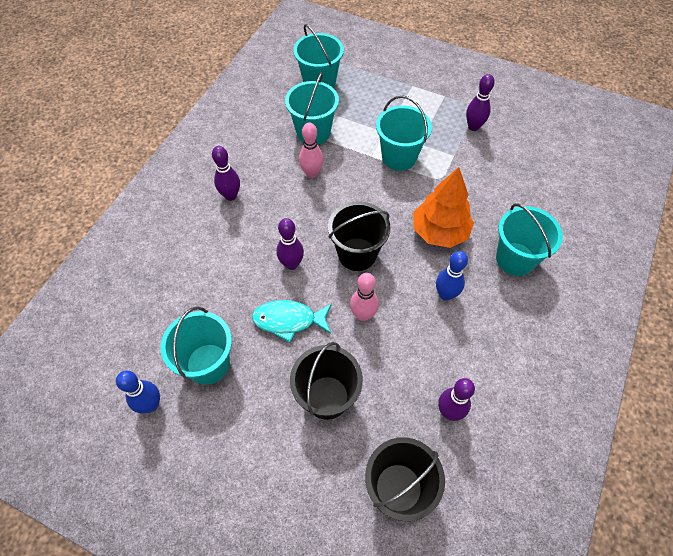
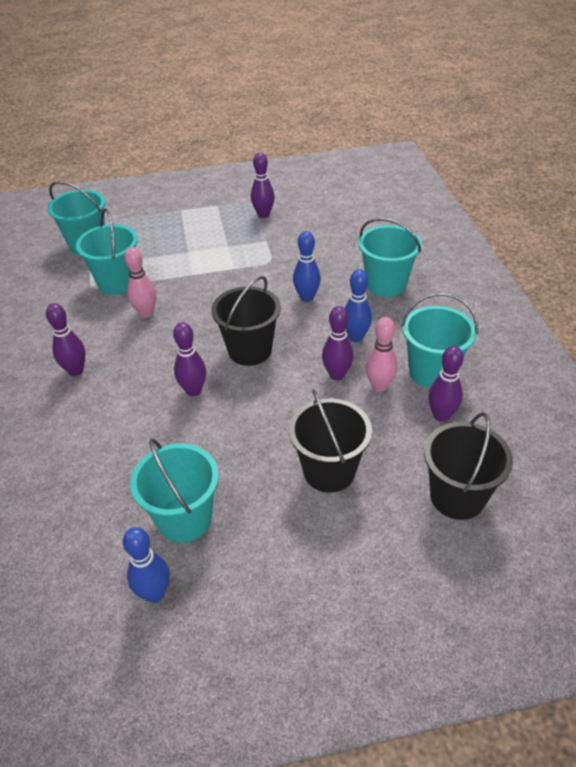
camera: 35 degrees left, 15 degrees down
(289, 320) = (234, 434): turquoise fish -> none
(363, 315) = (300, 391): pink bowling pin -> pink bowling pin (379, 386)
(399, 157) = (219, 263): turquoise bucket -> turquoise bucket (432, 372)
(402, 319) = (337, 375): none -> purple bowling pin
(439, 232) = (307, 297): orange tree -> blue bowling pin

